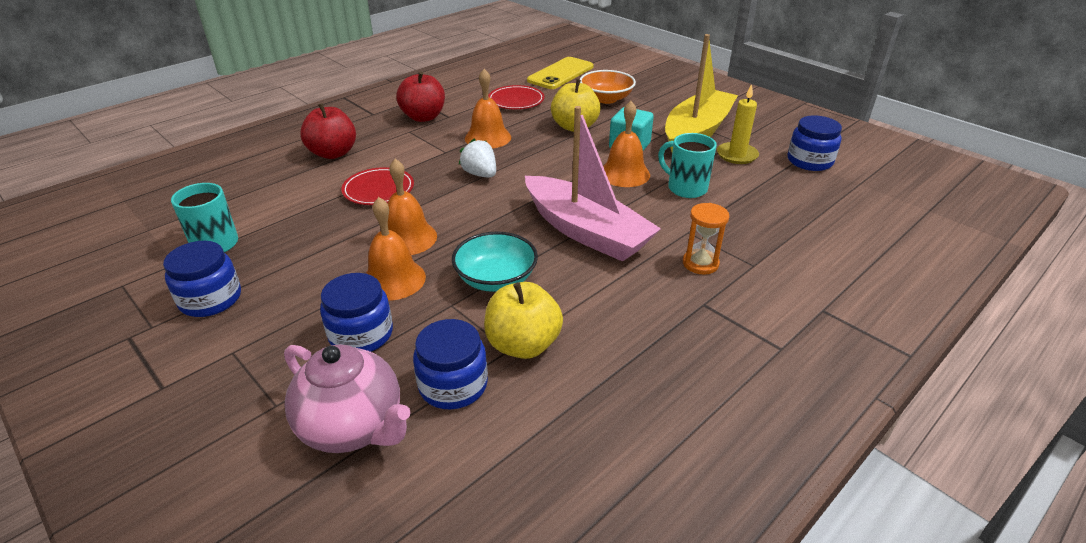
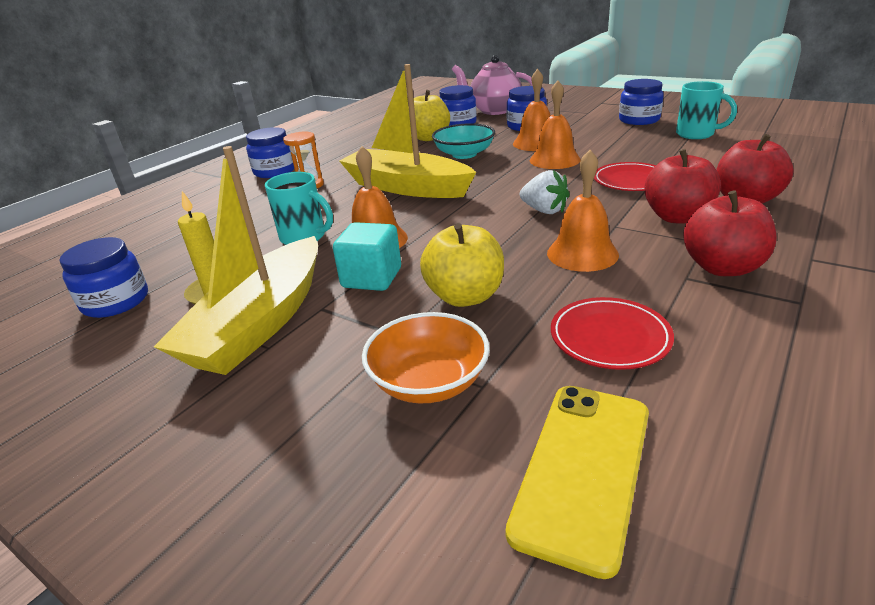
camera: 170 degrees right, 5 degrees down
(398, 150) = (677, 217): none -> red apple
(586, 231) = (406, 187): pink boat -> yellow boat
(760, 311) = (275, 171): none -> blue jar

